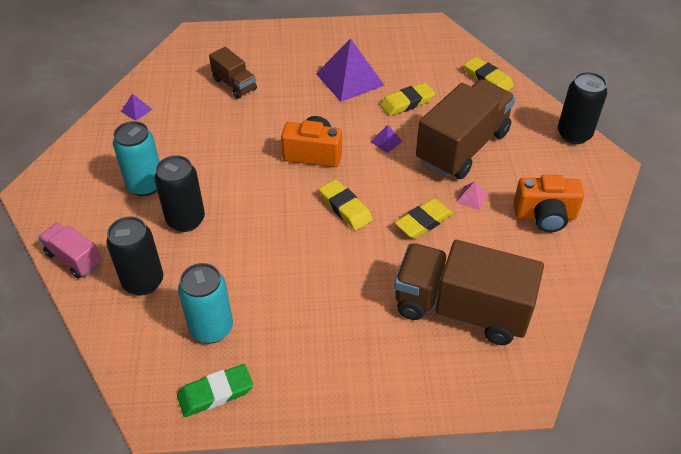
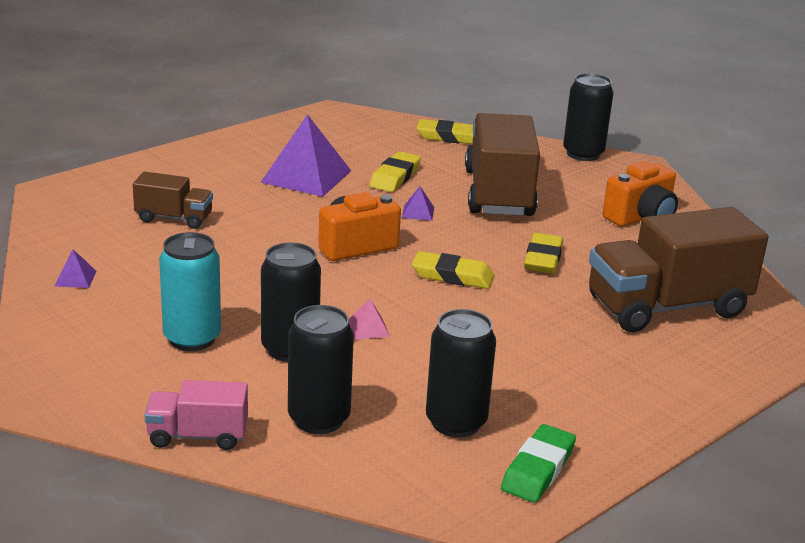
camera: 40 degrees left, 20 degrees down
(211, 328) = (456, 422): turquoise can -> black can
(471, 198) = (560, 226): pink pyramid -> pink pyramid (368, 328)

